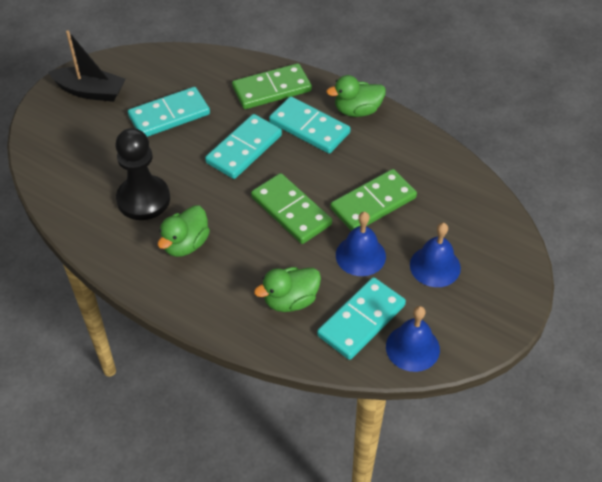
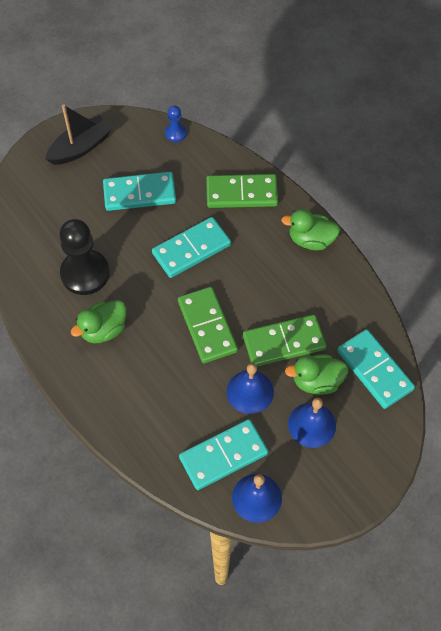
camera: 20 degrees right, 10 degrees up
(90, 91) = (80, 147): black boat -> black boat turned 75 degrees counterclockwise
(183, 56) = (175, 133): none -> blue pawn
(290, 300) = (170, 415): green duck -> green duck (316, 381)
(309, 127) = (259, 245): turquoise domino -> turquoise domino (374, 370)

